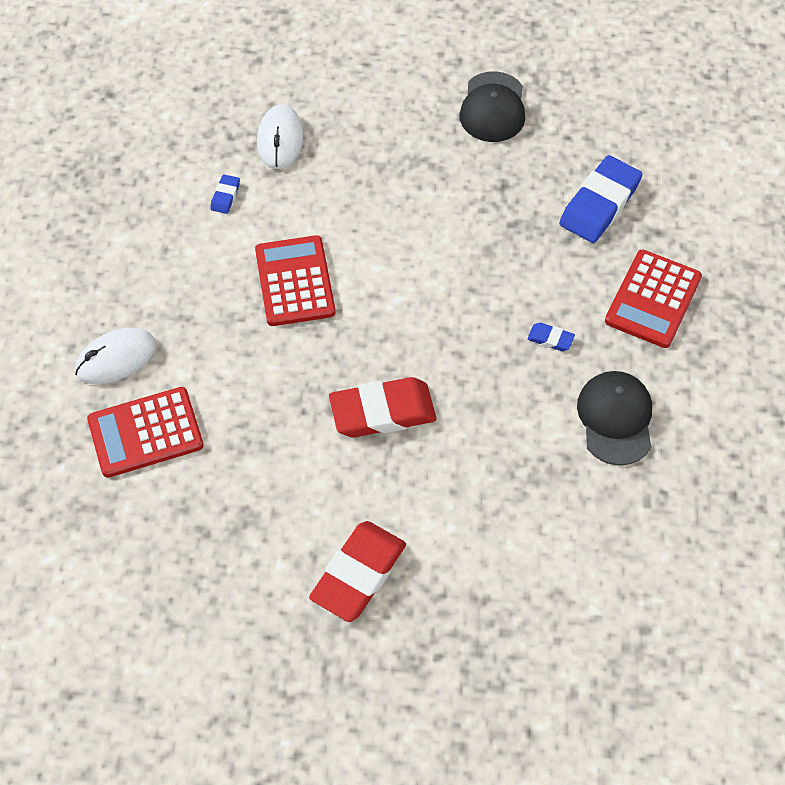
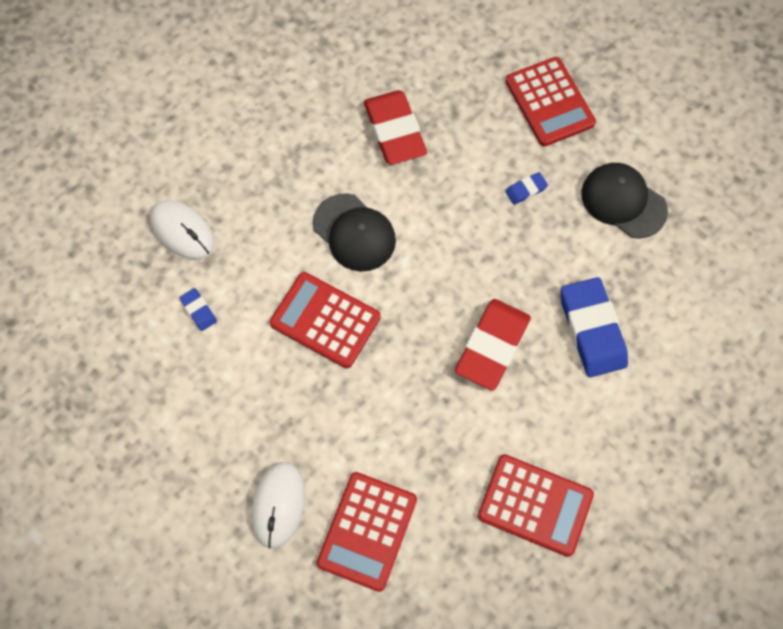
camera: 50 degrees left, 10 degrees up
(271, 538) = (535, 505): none -> red calculator
(358, 574) = (612, 465): red eraser -> red eraser (395, 131)
(493, 107) = (295, 68): black cap -> black cap (354, 232)
(599, 204) = (442, 70): blue eraser -> blue eraser (591, 329)

